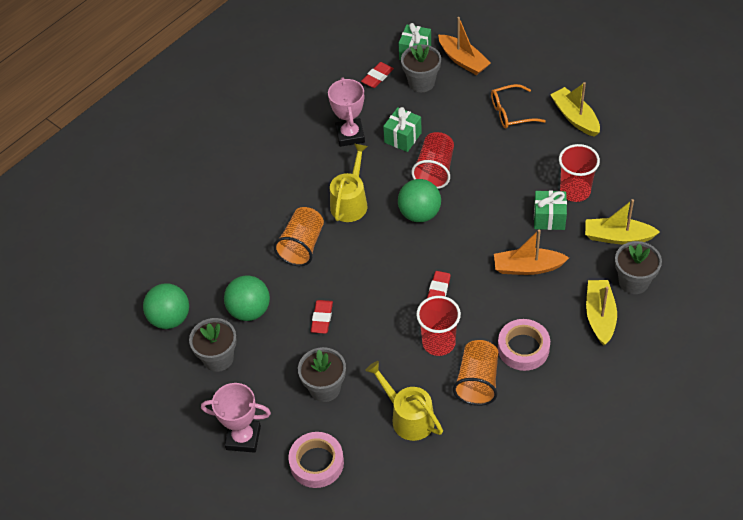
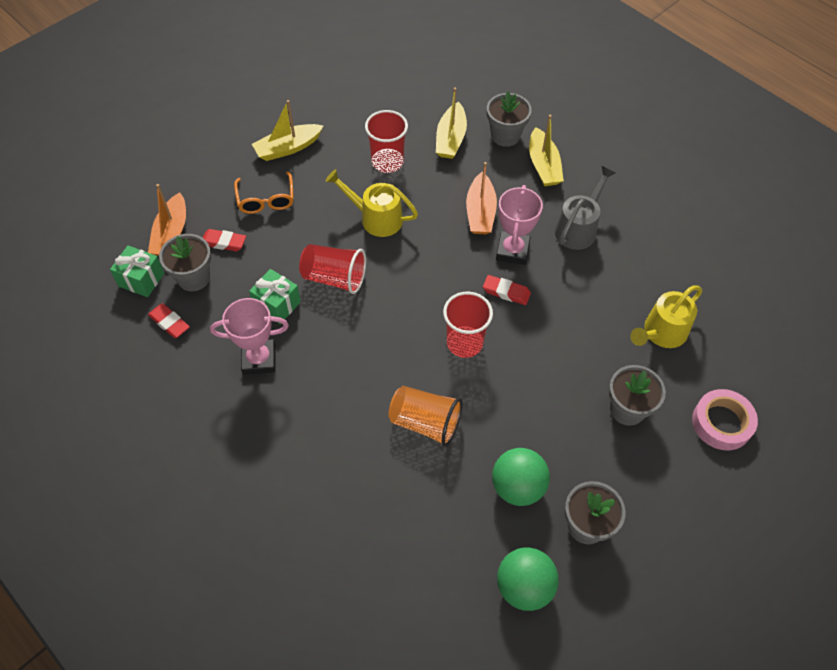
camera: 90 degrees left, 5 degrees up
(243, 438) = (695, 499): pink trophy -> pink trophy (512, 251)
(322, 318) = (533, 407): red eraser -> red eraser (223, 242)
(350, 202) = (366, 366): yellow watering can -> yellow watering can (375, 218)
(419, 214) = (395, 298): green ball -> none
(438, 343) = (570, 297): red cup -> red cup (464, 343)
(463, 60) = (171, 234): orange boat -> orange boat turned 135 degrees clockwise
(477, 381) = (617, 269): orange cup -> none
(523, 348) = (578, 228): pink tape -> grey watering can
(549, 218) = (419, 187): green gift -> none
(600, 316) = (543, 165): yellow boat -> yellow boat turned 105 degrees counterclockwise

